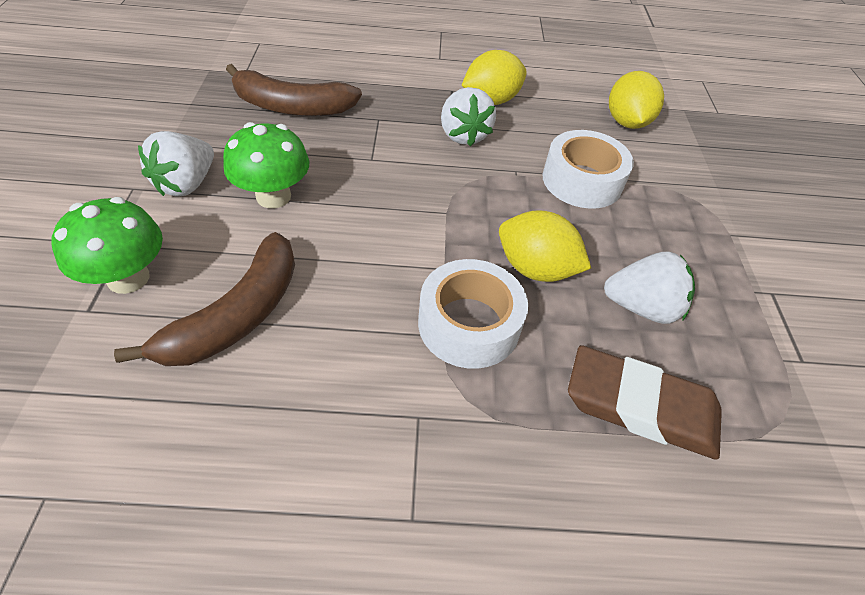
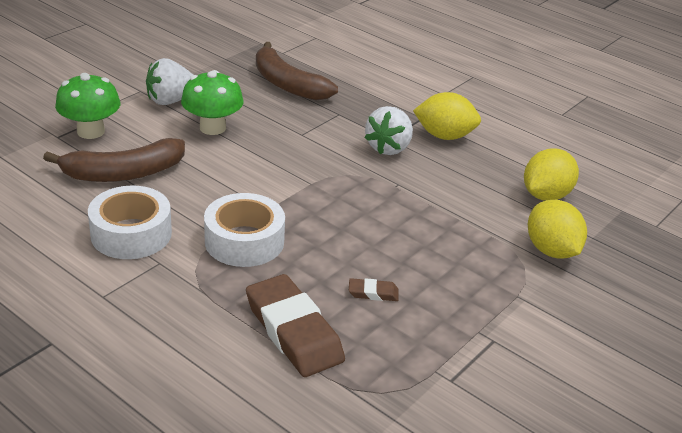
camera: 40 degrees right, 15 degrees down
(535, 269) = (328, 238): yellow lemon -> yellow lemon (551, 250)
(582, 181) = (442, 211): white tape -> white tape (131, 234)
(641, 307) = (373, 293): white strawberry -> brown eraser

